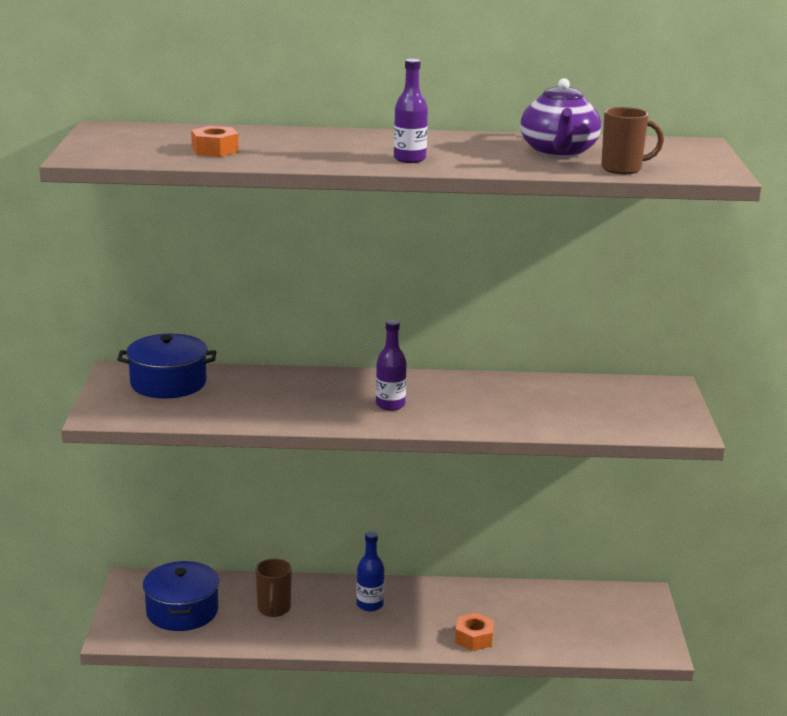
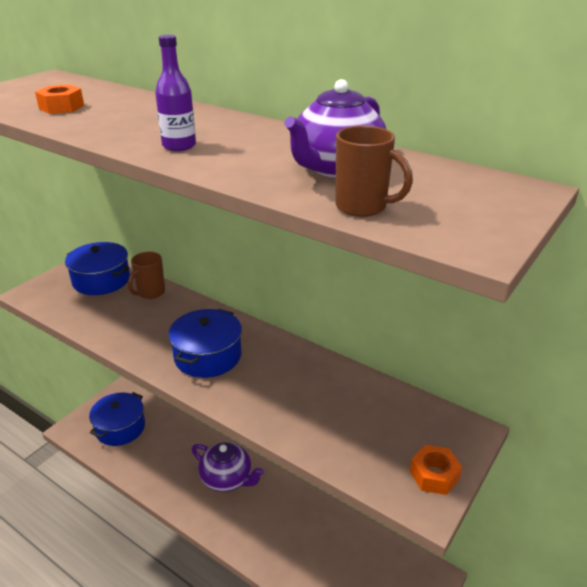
camera: 35 degrees right, 10 degrees up
(274, 609) = (168, 452): brown mug -> brown mug (150, 293)
(370, 605) = (227, 479): blue bottle -> purple teapot
(390, 405) = (208, 356): purple bottle -> blue pot
(474, 638) = (265, 549): orange nut -> orange nut (434, 475)

